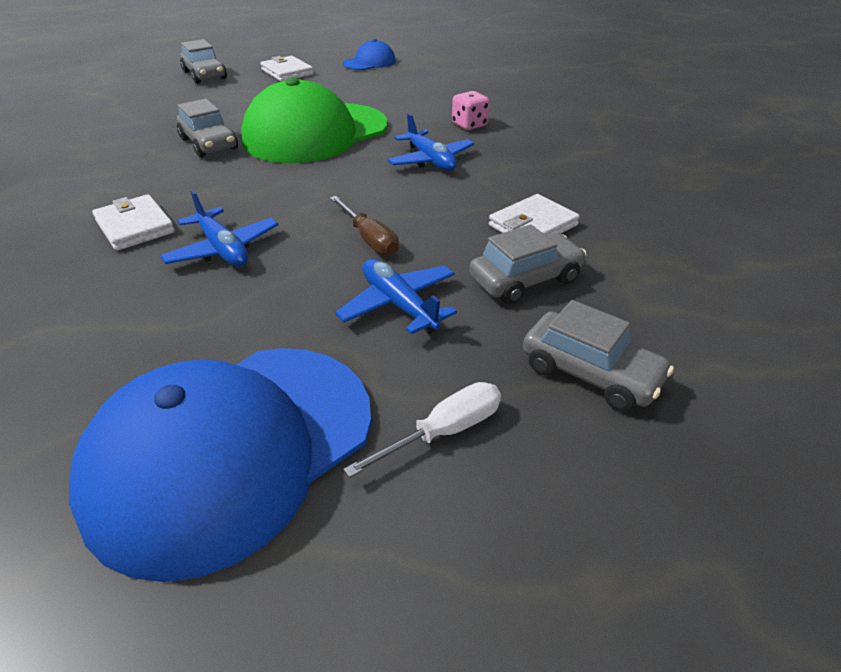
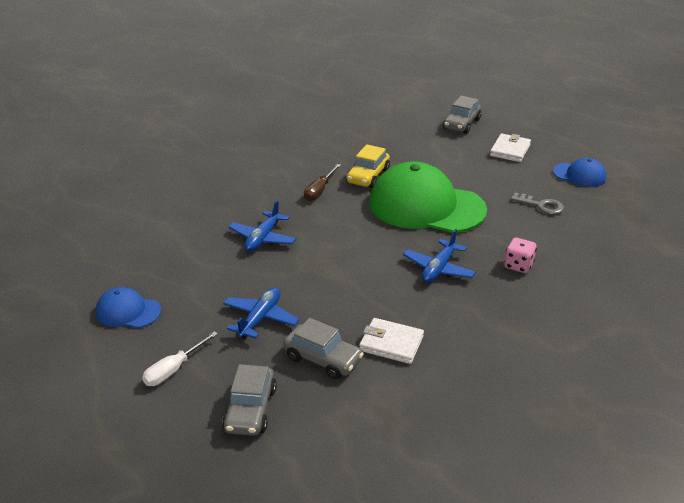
camera: 60 degrees right, 5 degrees down
(135, 226) = (259, 201): white wallet -> none
(209, 144) = (368, 176): grey car -> yellow car
(232, 449) = (128, 311): blue cap -> blue cap, size x0.47
(369, 239) = (315, 283): brown screwdriver -> brown screwdriver (319, 190)
(392, 88) = (541, 205): none -> grey key
(443, 432) = (174, 369): white screwdriver -> white screwdriver turned 105 degrees clockwise

